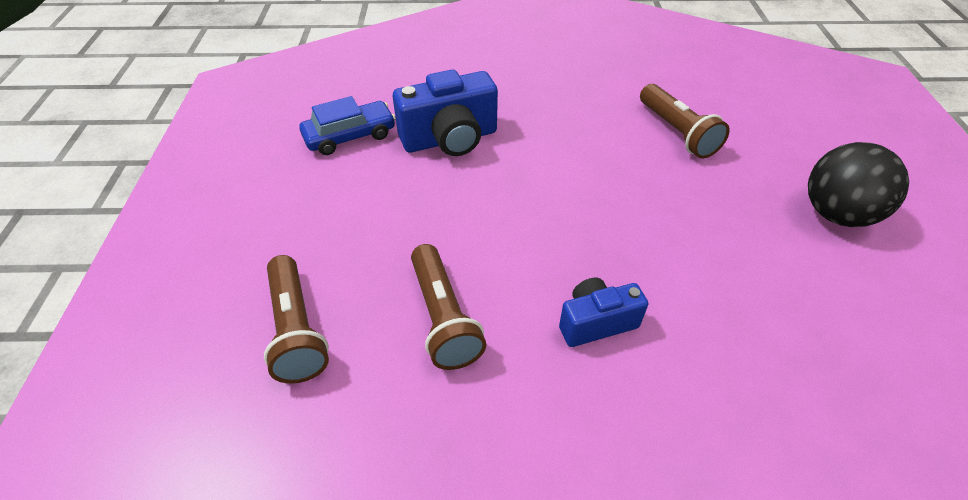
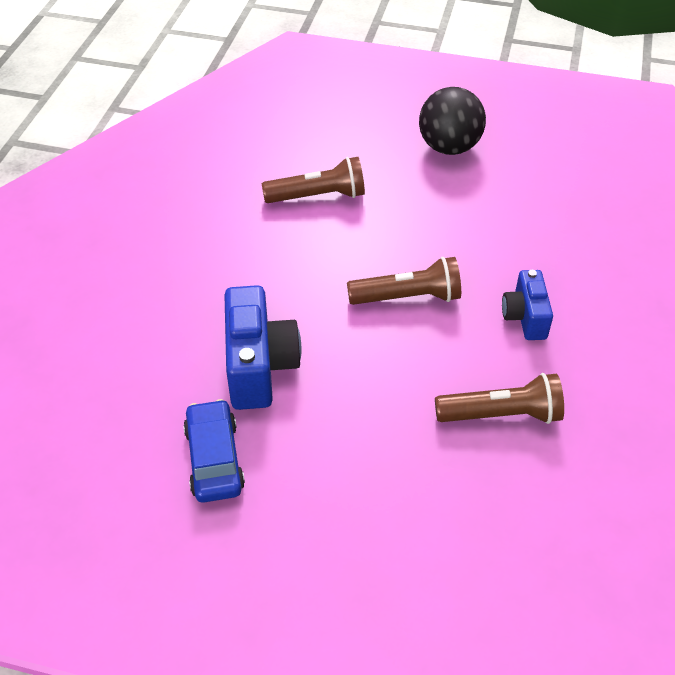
camera: 75 degrees left, 0 degrees up
(296, 329) = (494, 529): brown flashlight -> brown flashlight (407, 297)

